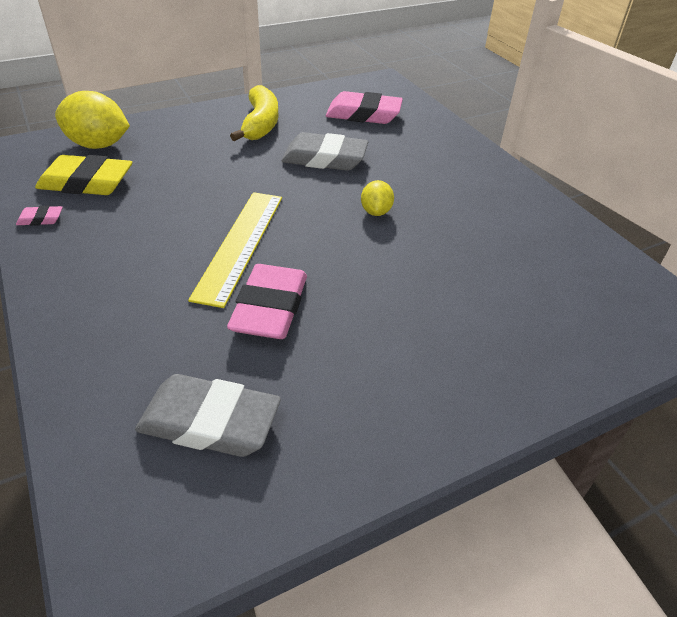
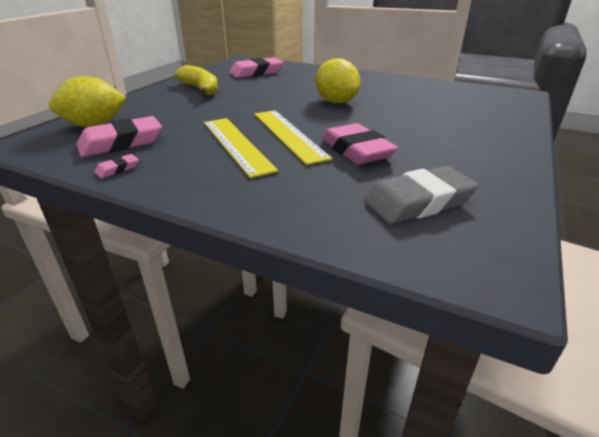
camera: 35 degrees left, 10 degrees down
(86, 182) = (121, 143): yellow eraser -> pink eraser
(171, 235) = (236, 145): none -> yellow ruler
(324, 158) = (268, 92): grey eraser -> none
(376, 212) = (336, 102): yellow lemon -> yellow lemon, size x1.85

